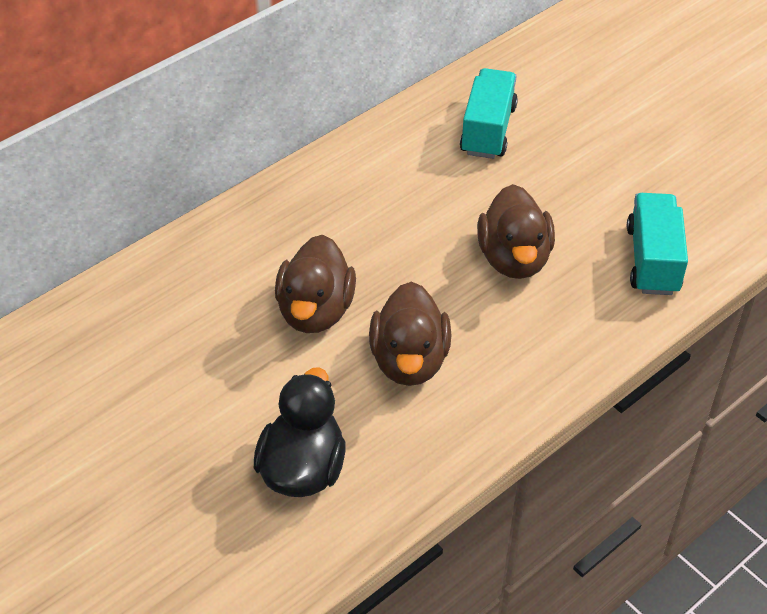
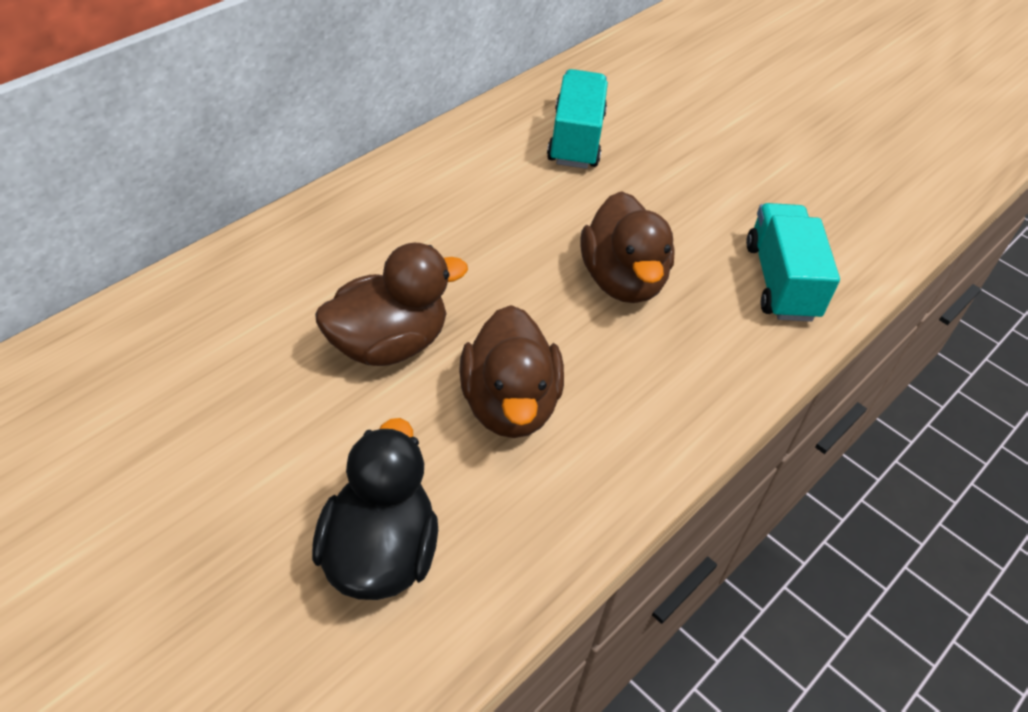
camera: 10 degrees left, 0 degrees up
(316, 311) = (387, 344): brown duck -> brown duck turned 120 degrees counterclockwise

